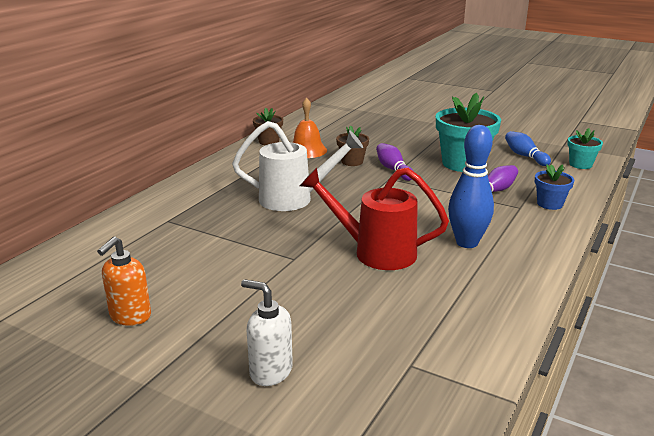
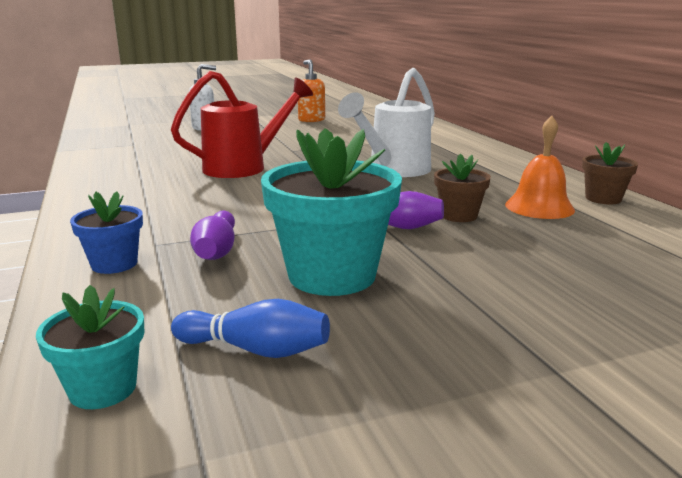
camera: 130 degrees right, 5 degrees down
(467, 243) = (175, 194): blue bowling pin -> none

